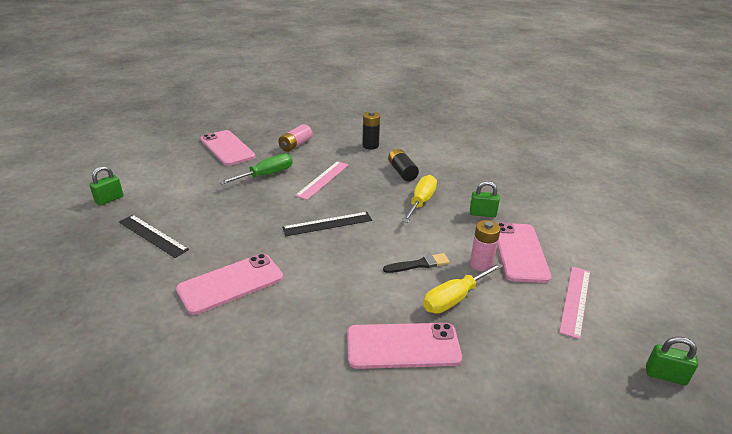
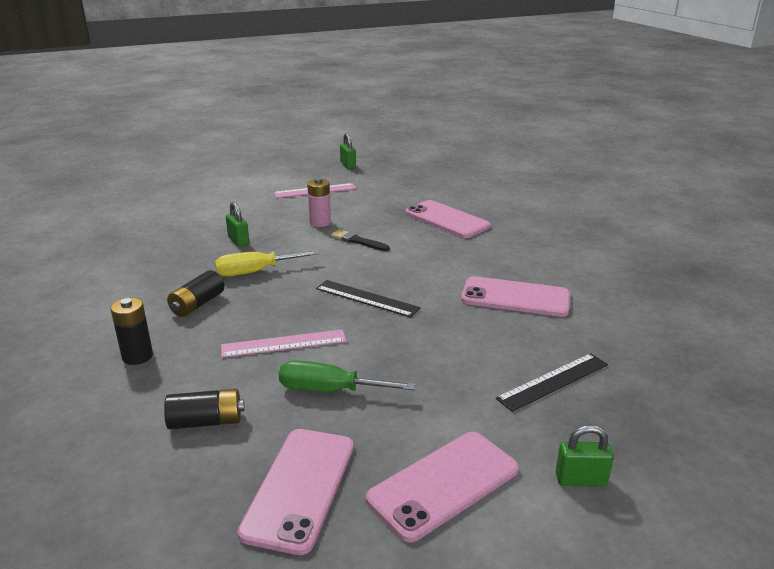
camera: 130 degrees left, 5 degrees down
(152, 235) = (553, 381): black ruler -> black ruler turned 60 degrees clockwise
(295, 145) = (206, 421): pink battery -> black battery
(454, 298) = (376, 219): yellow screwdriver -> none
(520, 252) = (281, 215): pink phone -> pink phone (443, 484)

